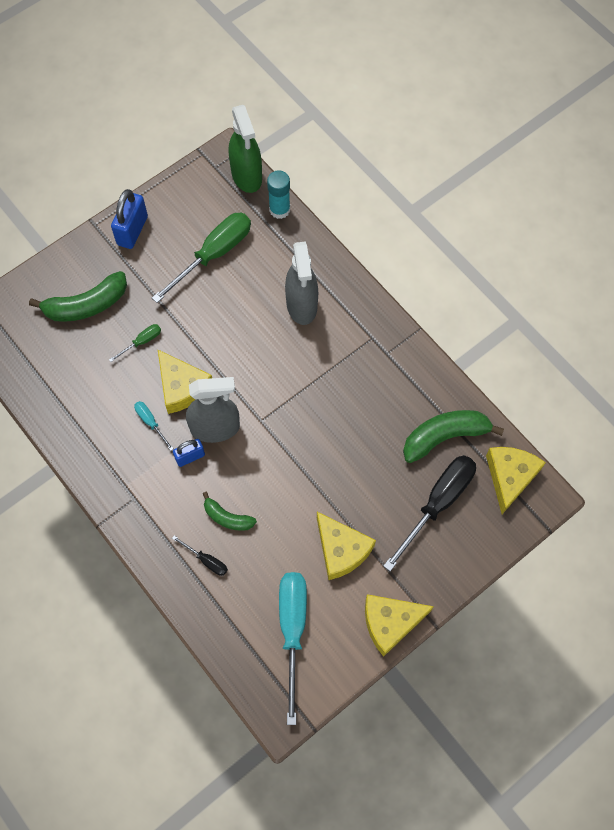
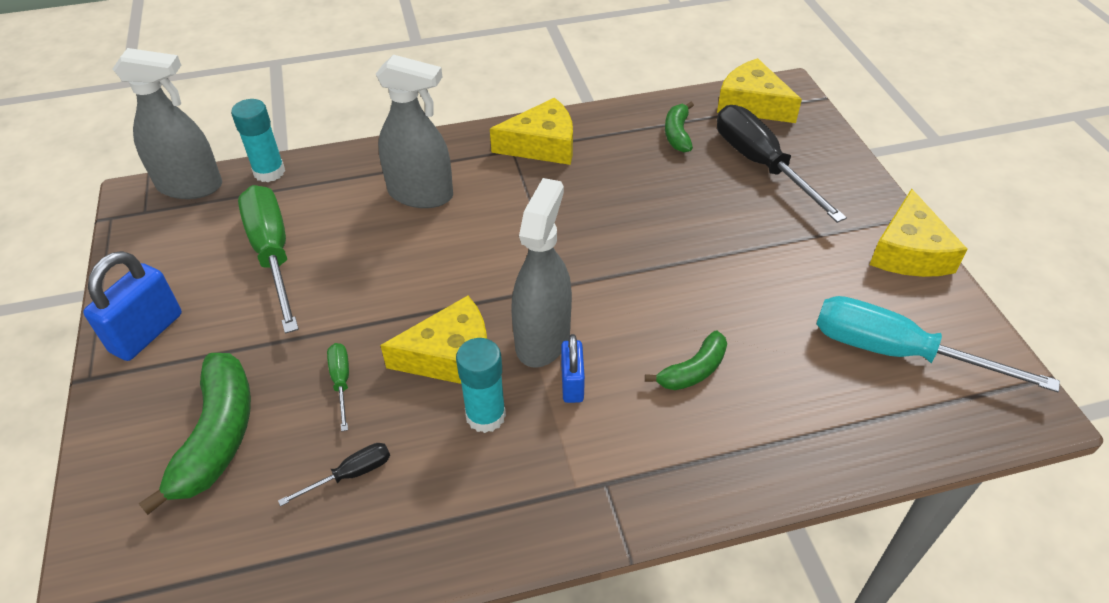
camera: 65 degrees left, 20 degrees down
(132, 230) = (147, 333): blue padlock -> blue padlock turned 75 degrees clockwise
(150, 422) = (485, 416): turquoise screwdriver -> turquoise glue stick
(206, 560) = (754, 419): black screwdriver -> black screwdriver (351, 474)
(246, 176) = (190, 186): green spray bottle -> grey spray bottle
(341, 550) = (791, 265): yellow cheese -> yellow cheese (542, 145)
(445, 436) = (677, 134): green banana -> green banana, size x0.58

